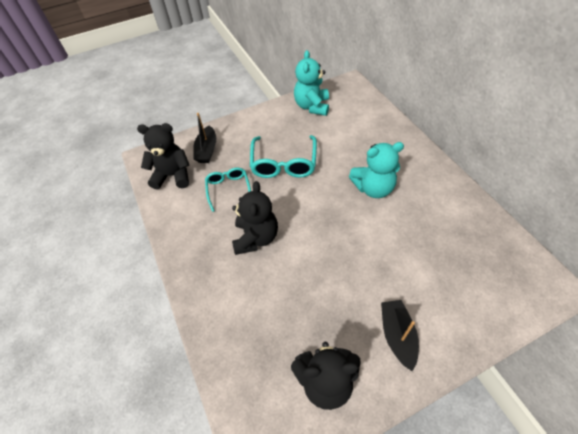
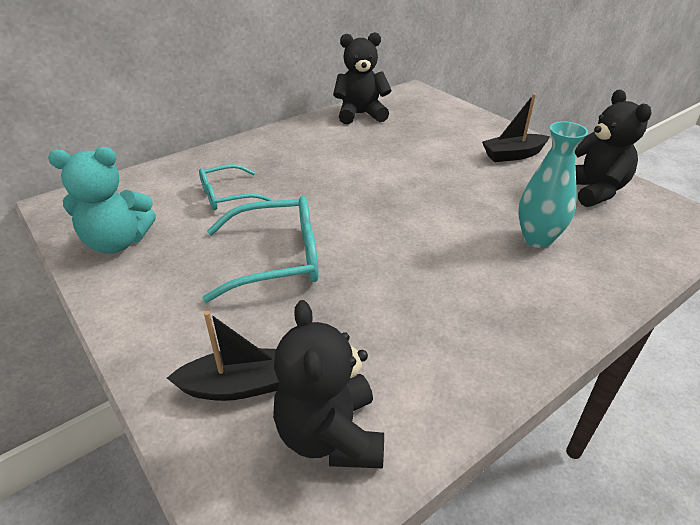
camera: 105 degrees left, 15 degrees down
(228, 189) = (352, 321): turquoise glasses -> turquoise glasses (227, 195)
(256, 238) = (445, 266): black teddy bear -> black teddy bear (360, 114)
(269, 301) = (537, 239): none -> turquoise vase
(373, 188) = (319, 173): turquoise teddy bear -> none

